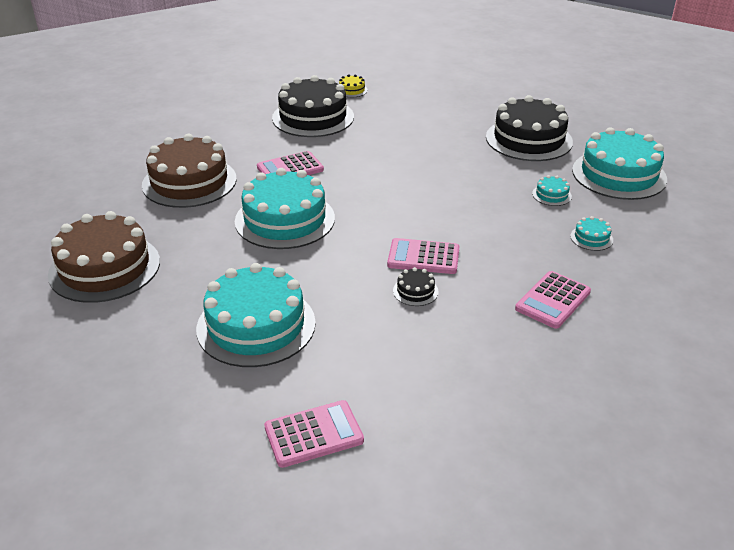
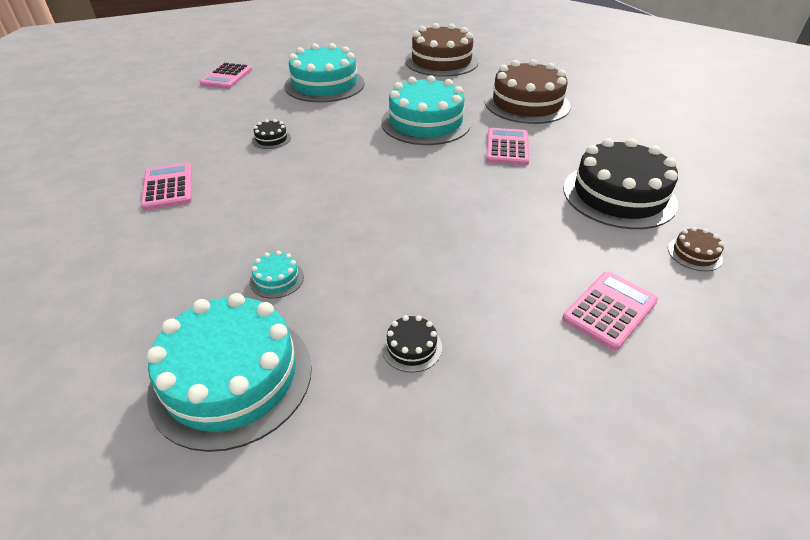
camera: 125 degrees right, 5 degrees up
(352, 90) = (694, 254): yellow cake -> brown cake
(423, 257) = (300, 157): pink calculator -> pink calculator (609, 310)
(529, 139) = (411, 347): black cake -> black cake, size x0.41
(591, 238) = (184, 257): turquoise cake -> none

